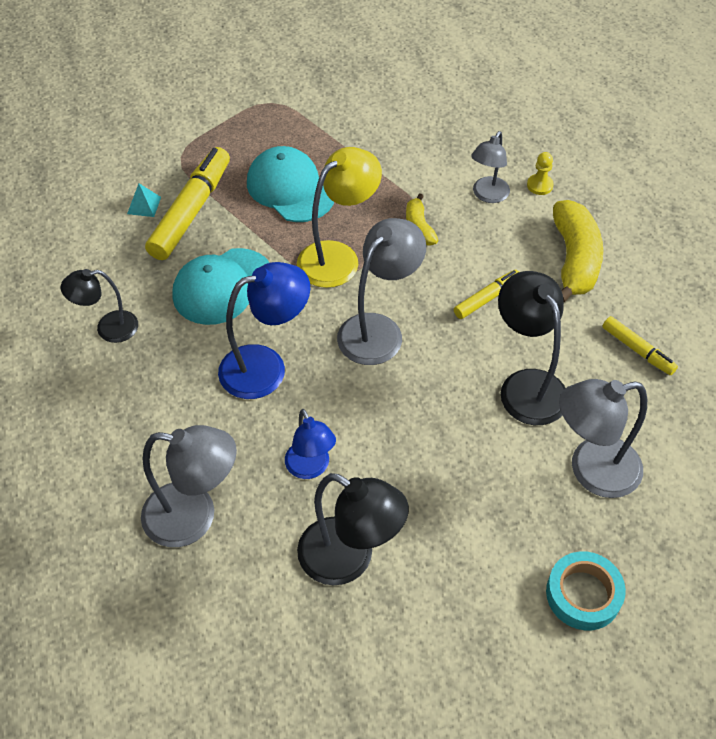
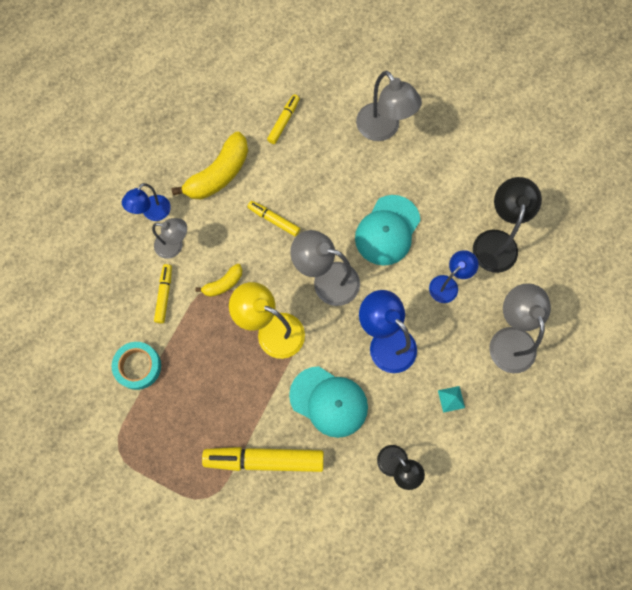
camera: 110 degrees left, 20 degrees up
(144, 205) = (271, 501): turquoise pyramid -> turquoise pyramid (451, 399)
(290, 188) = (214, 392): turquoise cap -> turquoise cap (387, 230)
(428, 173) = (164, 295): none -> yellow marker
(526, 385) = (336, 178): black lamp -> none
(539, 185) = (152, 213): yellow pawn -> blue lamp
(574, 259) = (219, 174): yellow banana -> yellow banana turned 150 degrees clockwise
(583, 594) = (462, 117): turquoise tape -> turquoise tape (138, 366)

